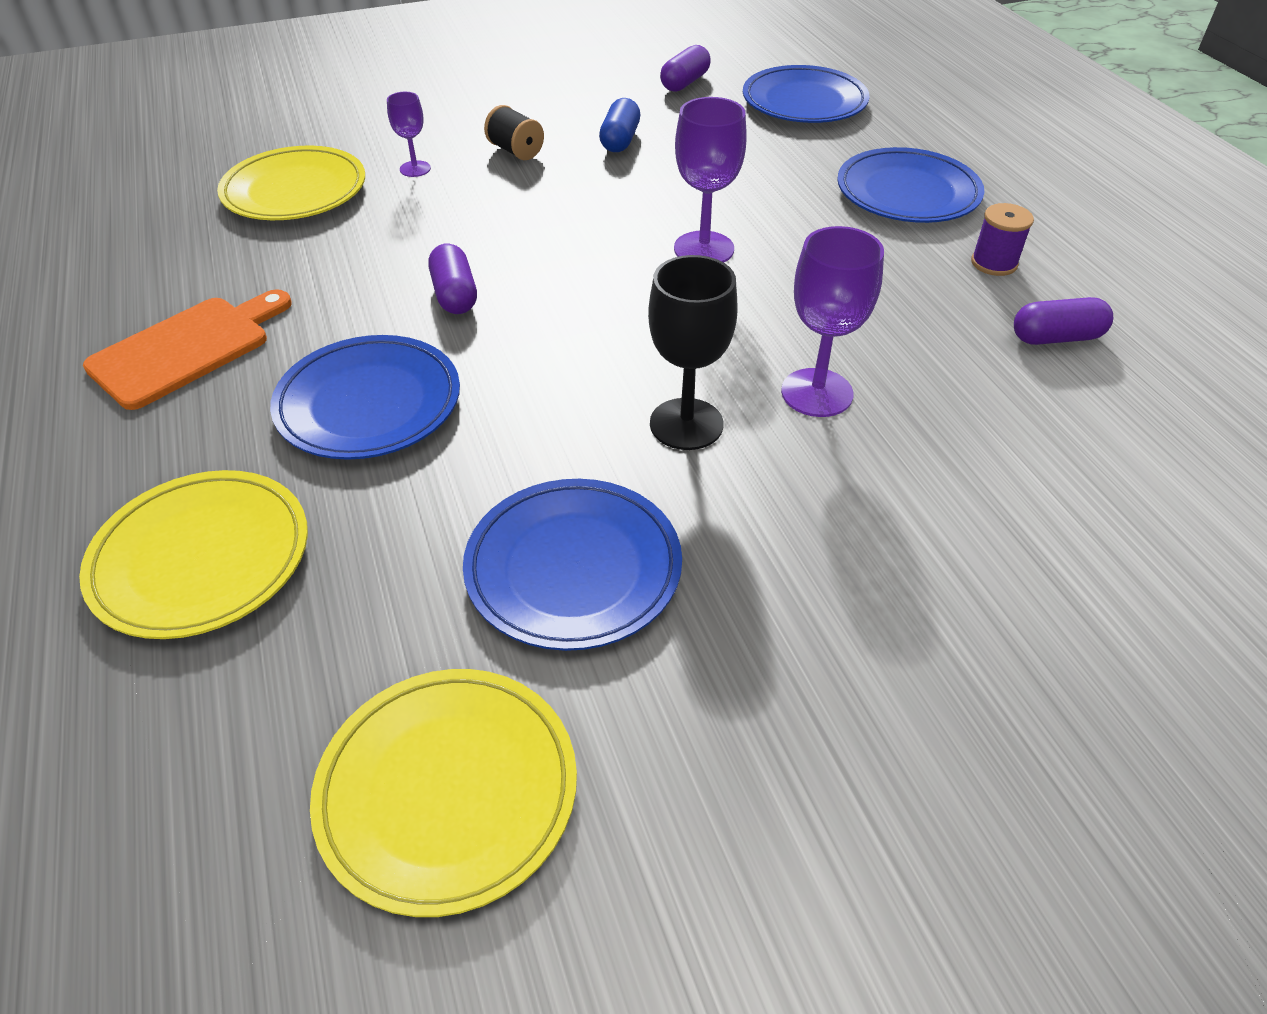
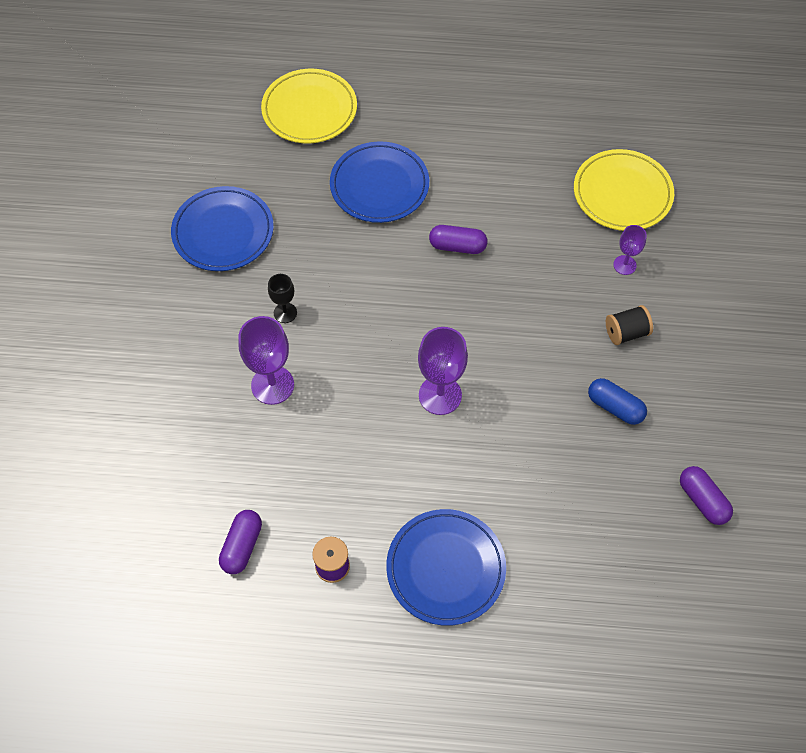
camera: 115 degrees right, 15 degrees up
(186, 349) = (468, 121): orange cutting board -> none
(448, 791) = (150, 162): yellow plate -> none
(686, 424) = (285, 313): black goblet -> black goblet, size x0.57
(804, 102) = (627, 579): blue plate -> none

